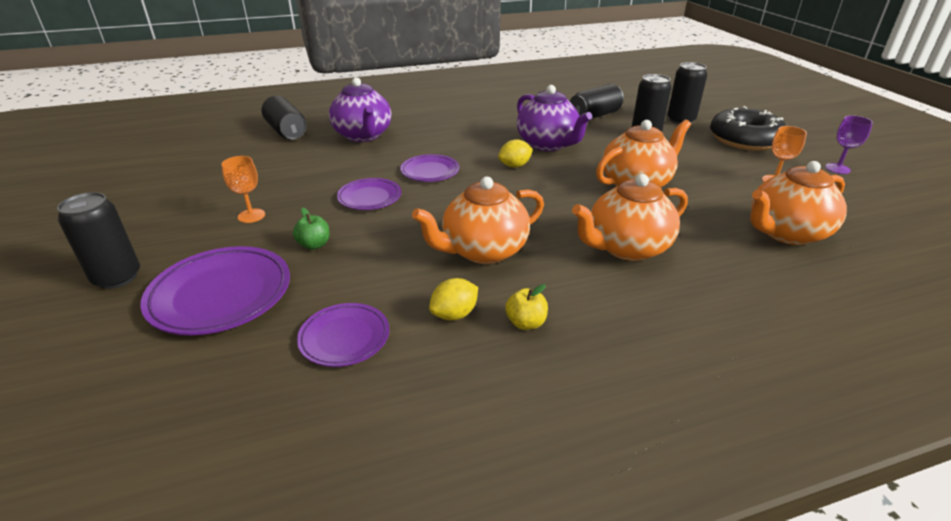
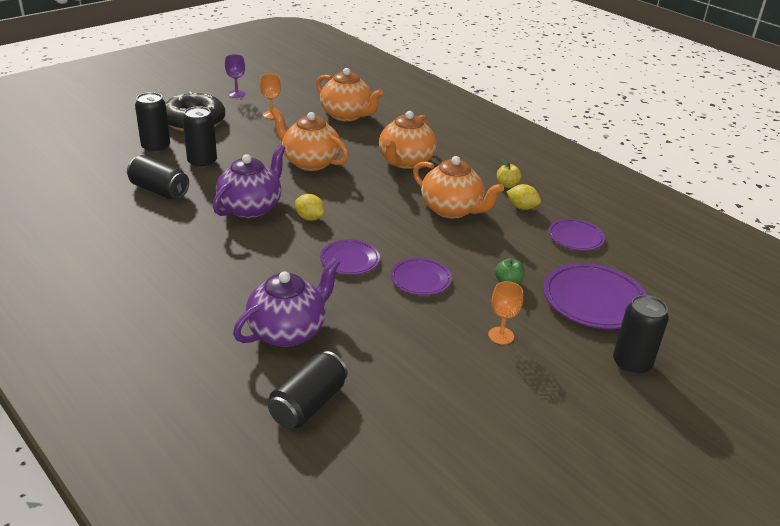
camera: 115 degrees left, 0 degrees up
(626, 248) = (405, 161): orange teapot -> orange teapot turned 75 degrees clockwise

